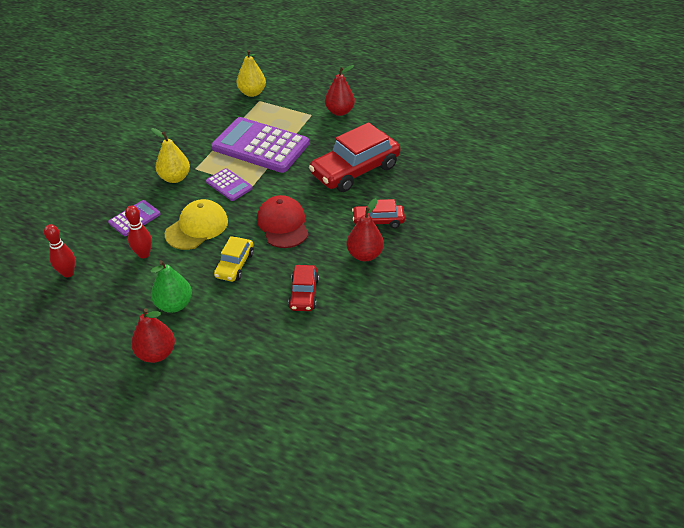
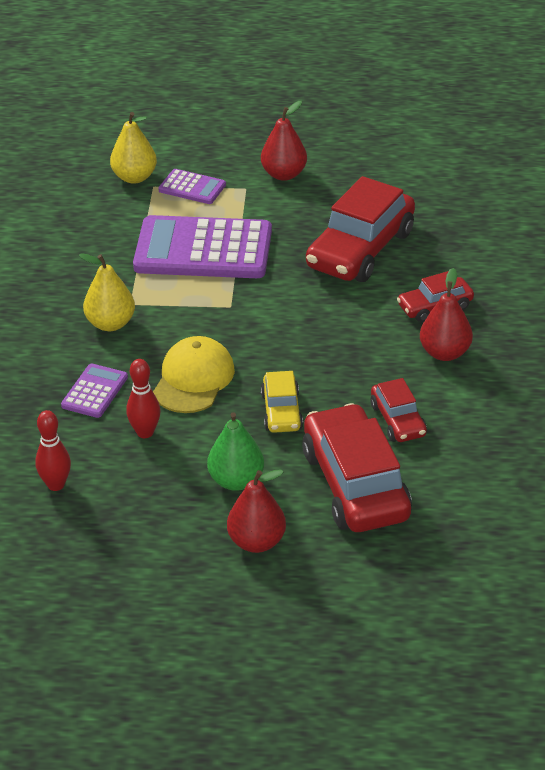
camera: 20 degrees left, 5 degrees down
(229, 185) = (197, 313): purple calculator -> purple calculator (192, 187)
(246, 332) = (355, 485): none -> red car
(283, 224) = (310, 344): red cap -> none

